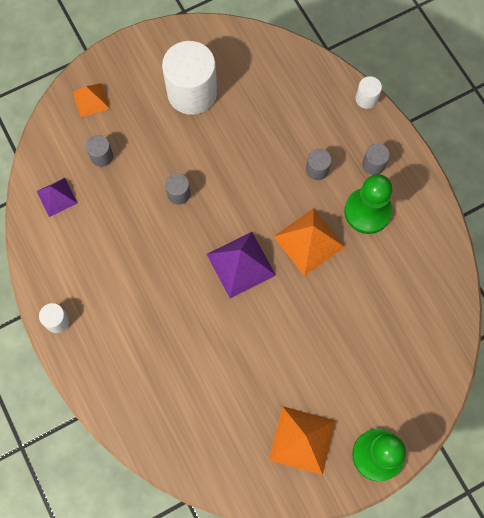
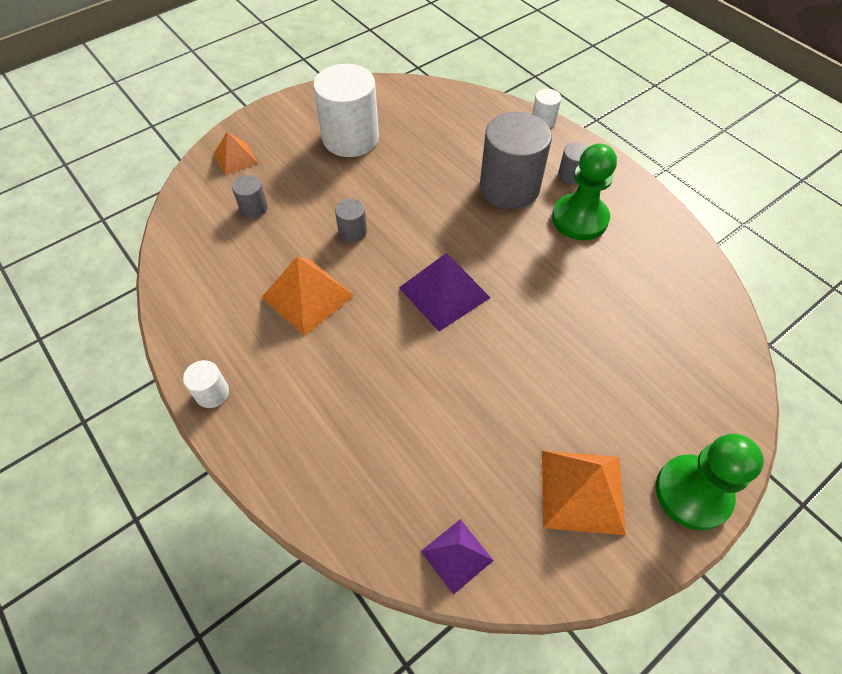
camera: 10 degrees left, 15 degrees down
(57, 197) = (201, 255): purple pyramid -> purple pyramid (457, 555)
(309, 241) = (521, 257): orange pyramid -> orange pyramid (308, 296)
(317, 169) = (509, 188): grey cylinder -> grey cylinder, size x2.23

